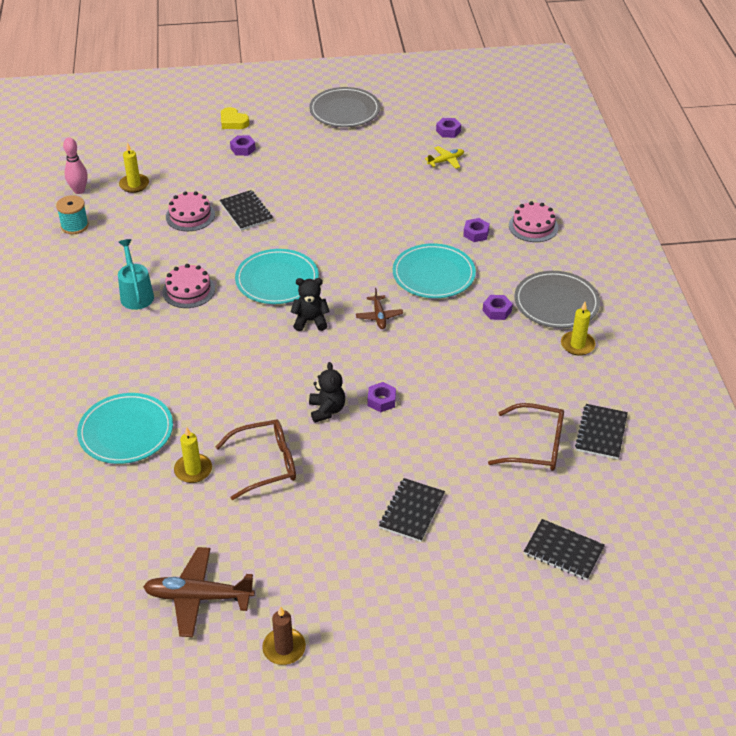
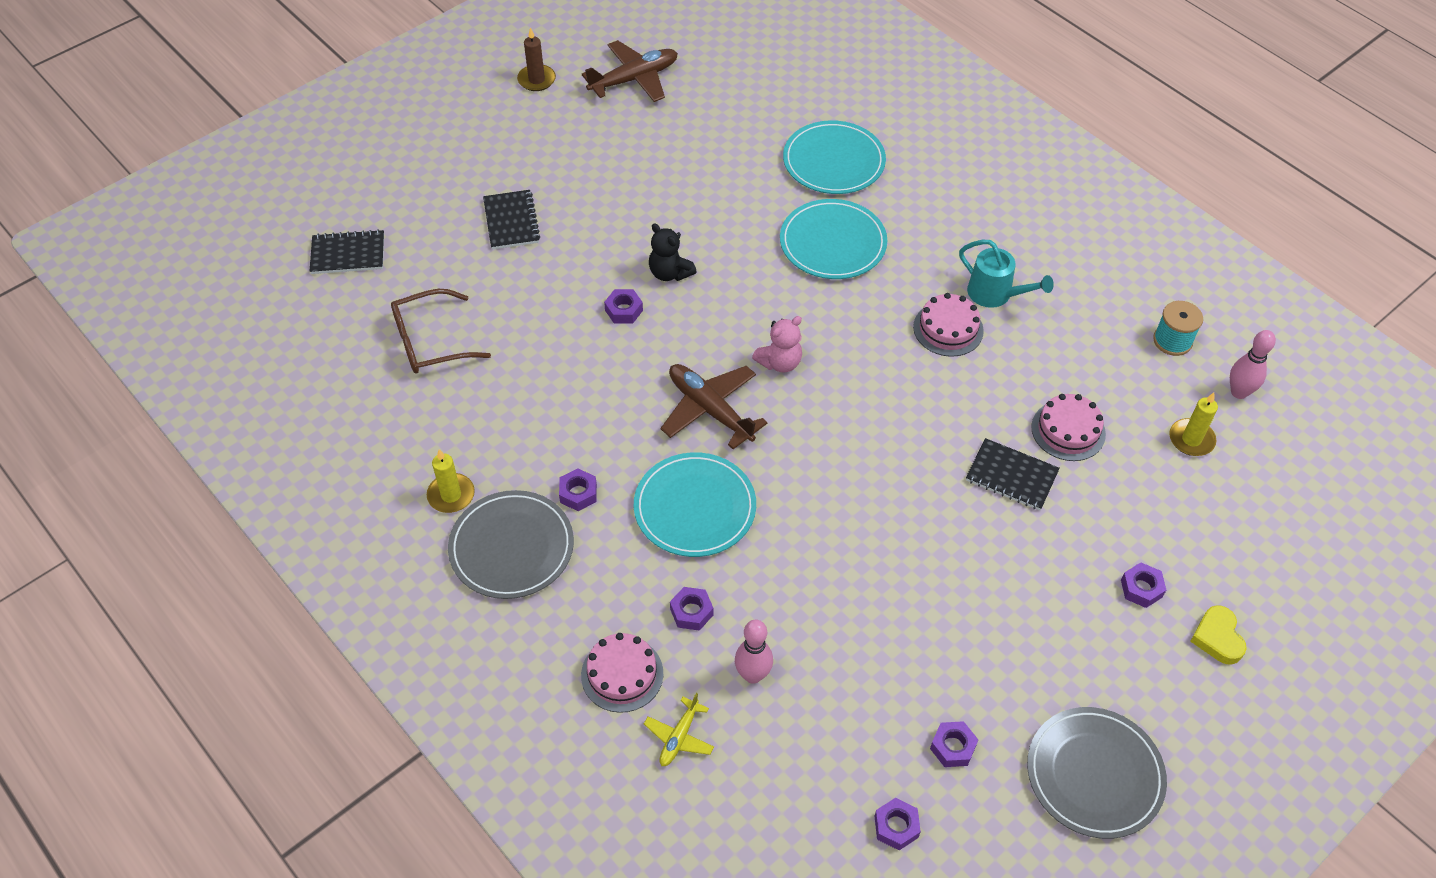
camera: 145 degrees right, 10 degrees up
(193, 470) = (738, 160): yellow candle -> none
(233, 122) = (1217, 638): yellow heart -> yellow heart turned 105 degrees counterclockwise
(266, 464) = (679, 196): brown glasses -> none
(277, 280) = (869, 395): turquoise plate -> turquoise plate (833, 243)
(310, 321) = (780, 362): black teddy bear -> pink teddy bear
(379, 316) = (710, 409): brown plane -> brown plane, size x1.81
(396, 141) = (952, 747): none -> purple nut
(446, 161) = (843, 746): yellow plane -> yellow plane (679, 737)
(466, 199) = (753, 675): none -> pink bowling pin
(601, 433) = (367, 392): black notebook -> none

